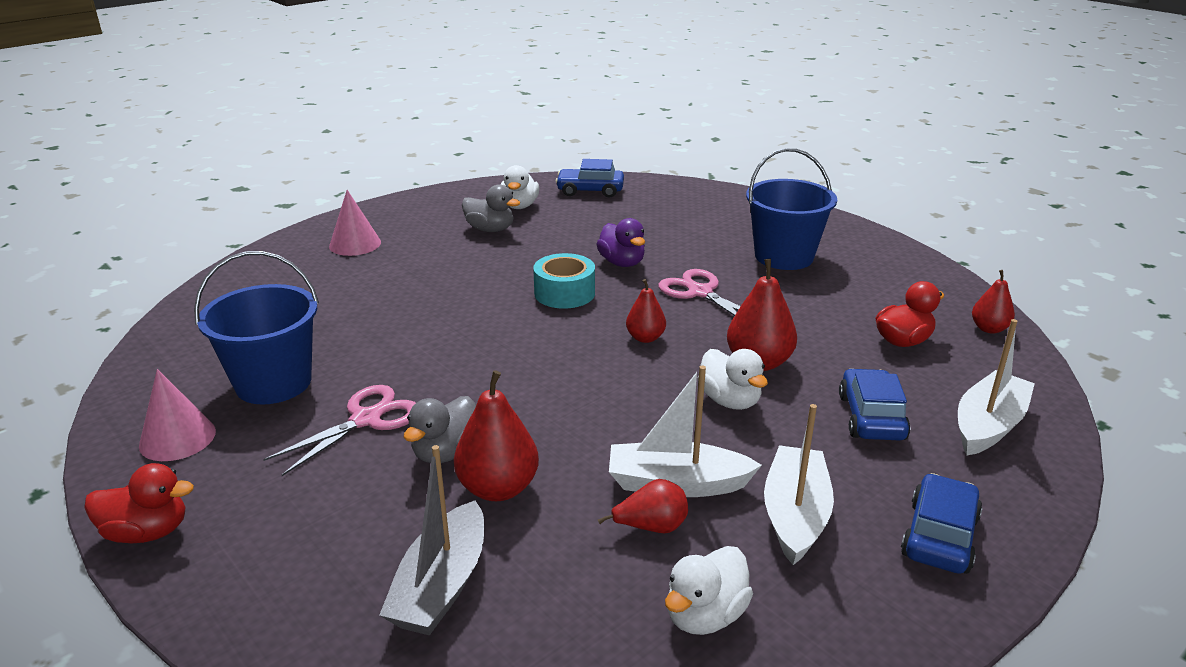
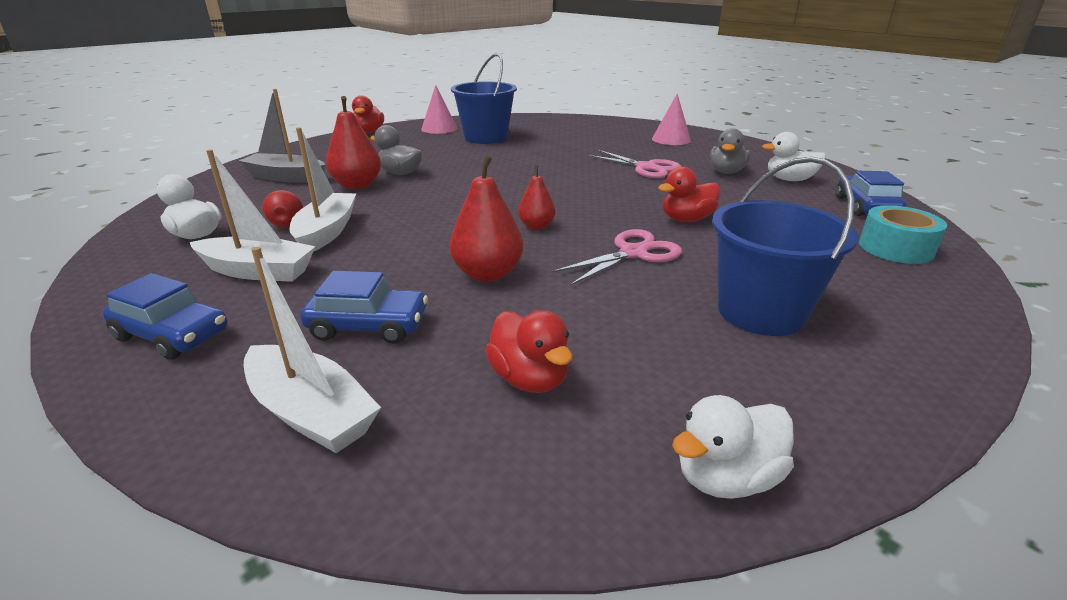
camera: 90 degrees right, 0 degrees up
(366, 419) = (442, 156): pink scissors -> pink scissors (646, 168)
(564, 293) = (613, 198): turquoise tape -> turquoise tape (895, 248)
(622, 263) = (686, 219): purple duck -> red duck
(729, 401) = (425, 256): white duck -> white duck (726, 477)
(989, 329) = (572, 490): red pear -> none

